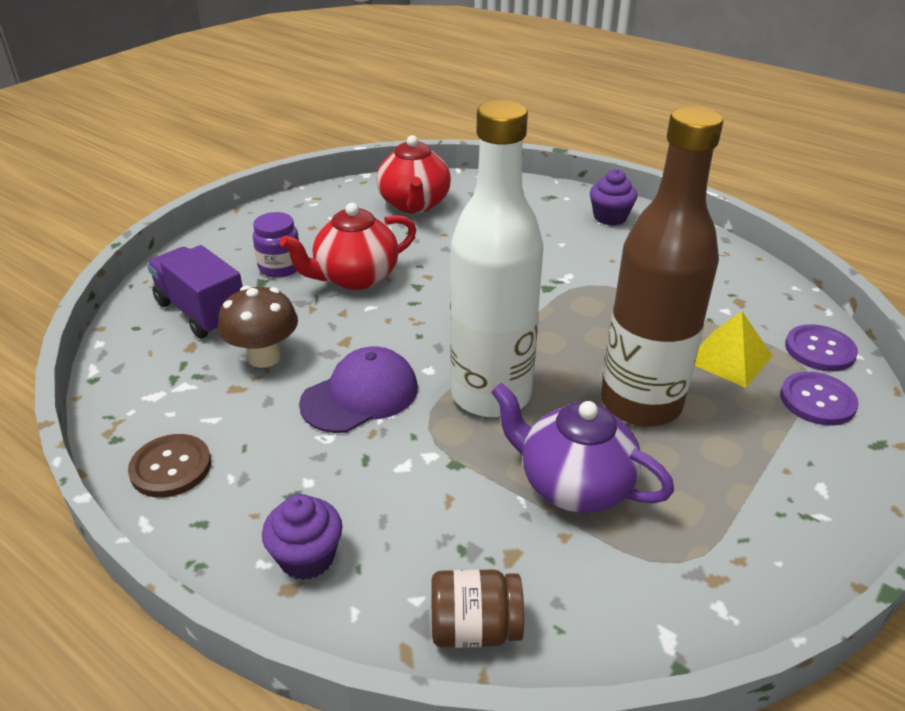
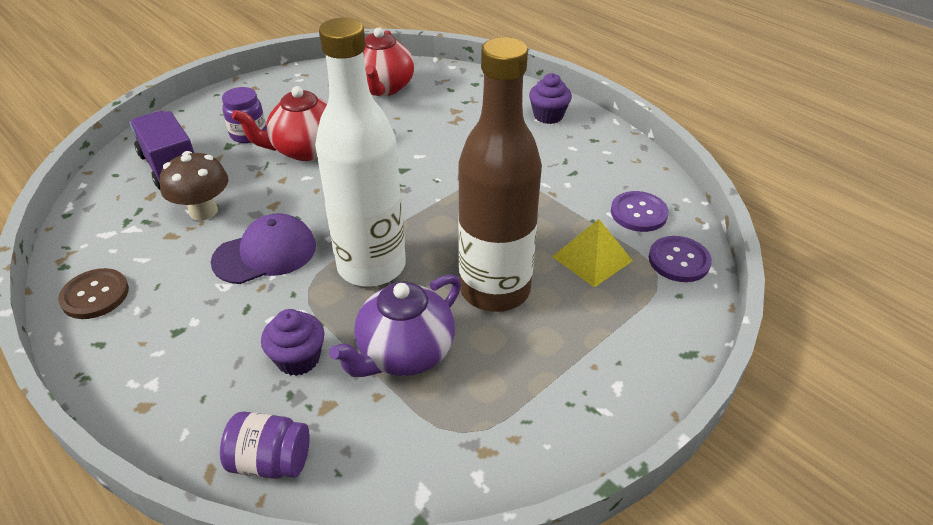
camera: 10 degrees right, 5 degrees up
(307, 557) = (167, 383): purple cupcake -> purple cupcake (298, 359)
(475, 628) = (271, 461): brown jar -> purple jar
(573, 485) = (404, 353): purple teapot -> purple teapot turned 90 degrees counterclockwise
(817, 400) = (653, 307): purple button -> purple button (638, 213)

